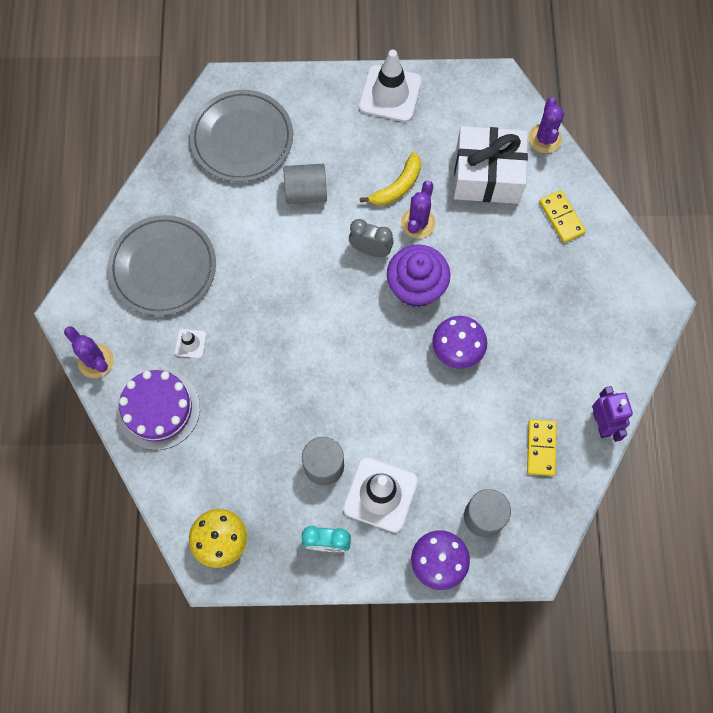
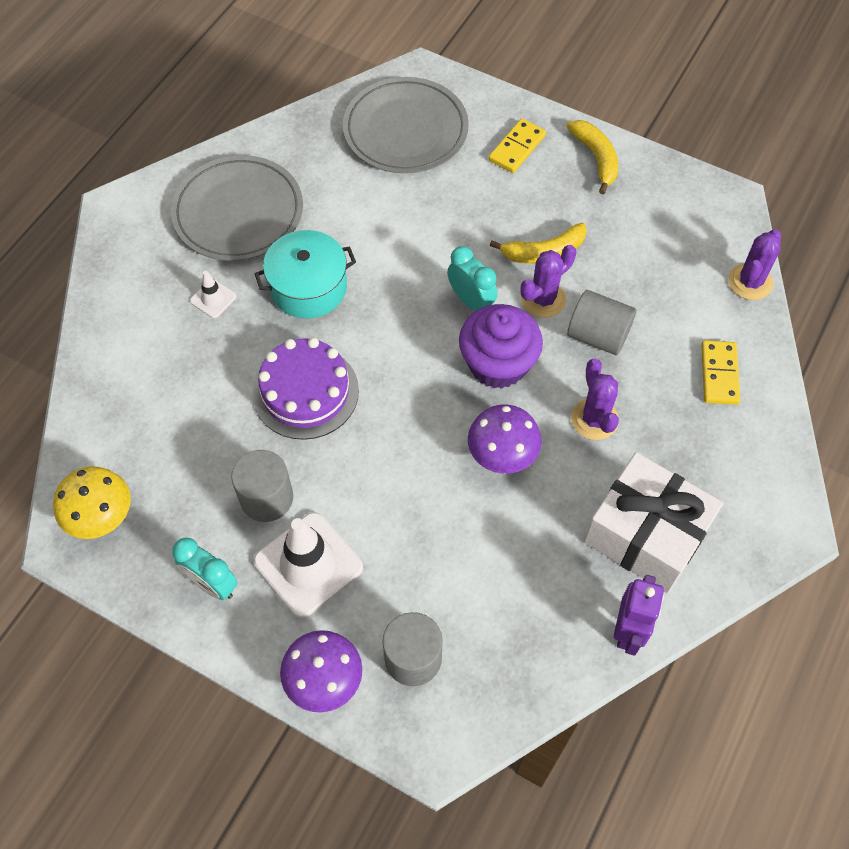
camera: 30 degrees right, 10 degrees down
(96, 361) = (106, 267): purple cactus -> purple cactus (594, 419)
(158, 409) = (134, 346): purple cake -> purple cake (305, 392)
(252, 299) = (308, 287): none -> turquoise pot
(306, 192) = (438, 211): grey cylinder -> grey cylinder (598, 335)
(370, 250) = (471, 301): grey clock -> turquoise clock
(390, 94) = (596, 158): white traffic cone -> yellow banana
(487, 175) = (656, 288): white gift -> white gift (646, 534)
(541, 448) = (534, 617): yellow domino -> yellow domino (517, 148)

